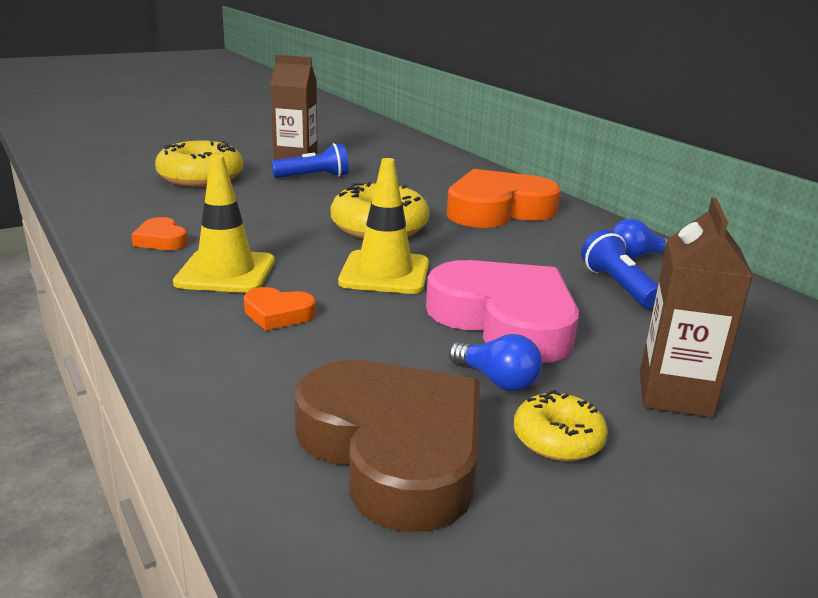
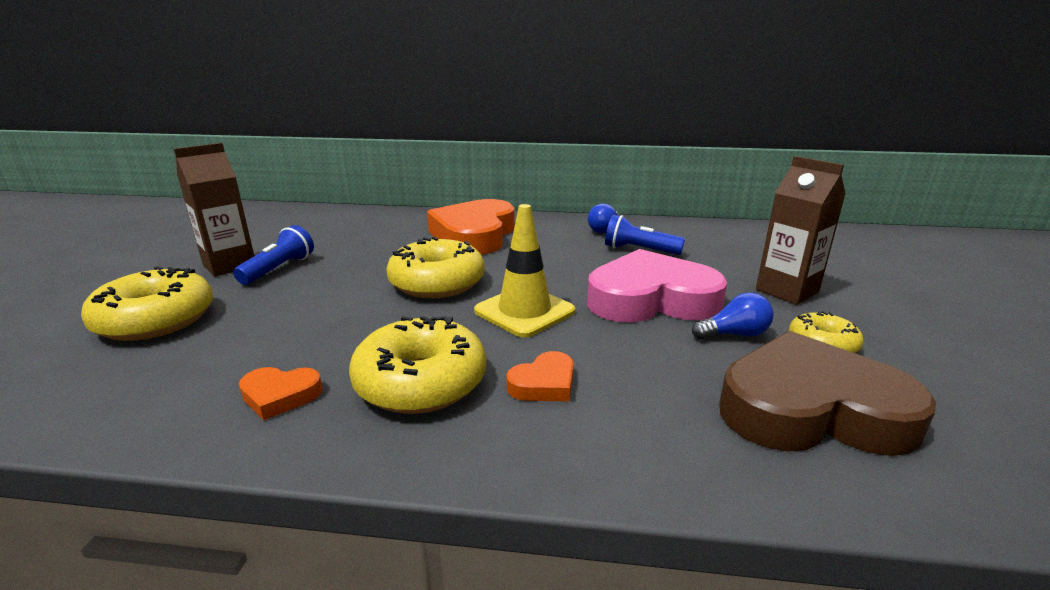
camera: 50 degrees left, 0 degrees up
(226, 272) = (421, 382): yellow traffic cone -> yellow donut

